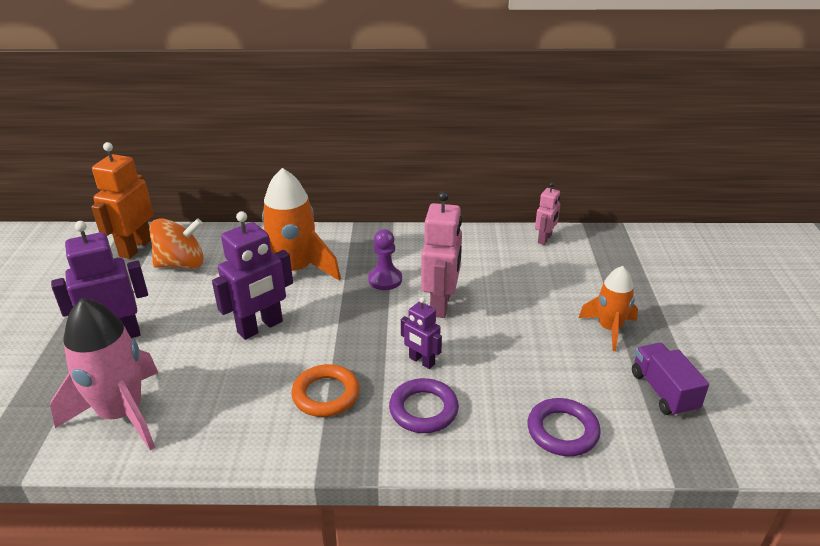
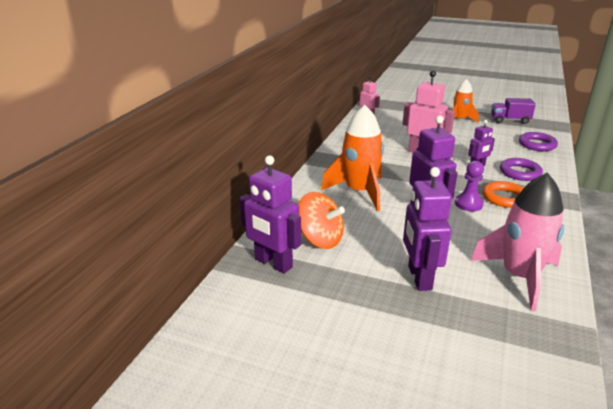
camera: 70 degrees left, 5 degrees down
(135, 247) = (273, 263): orange robot -> purple robot
(181, 264) = (320, 239): orange spinning top -> orange spinning top turned 120 degrees clockwise
(385, 280) = (388, 164): purple pawn -> purple pawn (468, 204)

